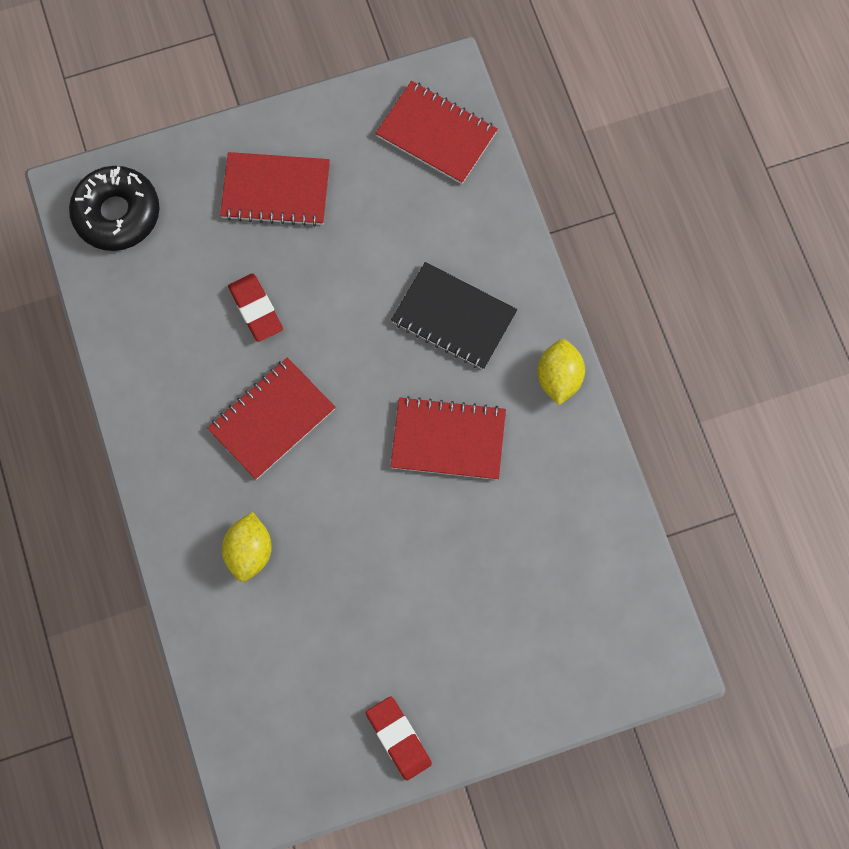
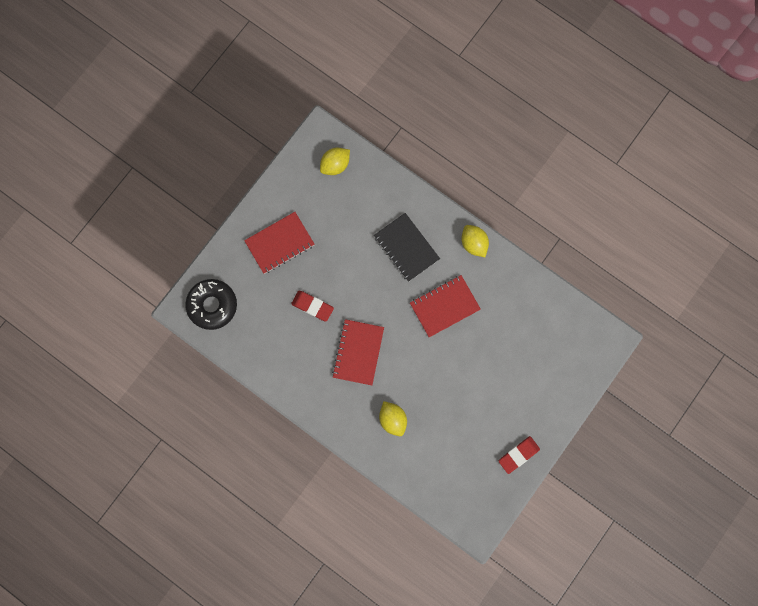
camera: 35 degrees left, 5 degrees up
(398, 738) = (518, 455): red eraser -> red eraser turned 60 degrees counterclockwise
(436, 134) = (335, 165): red notebook -> yellow lemon
(454, 317) = (406, 248): black notebook -> black notebook turned 60 degrees clockwise

